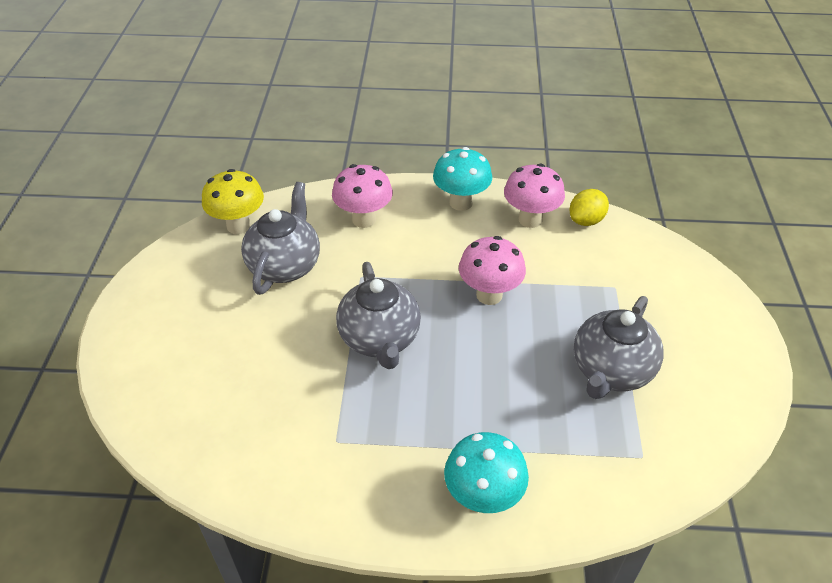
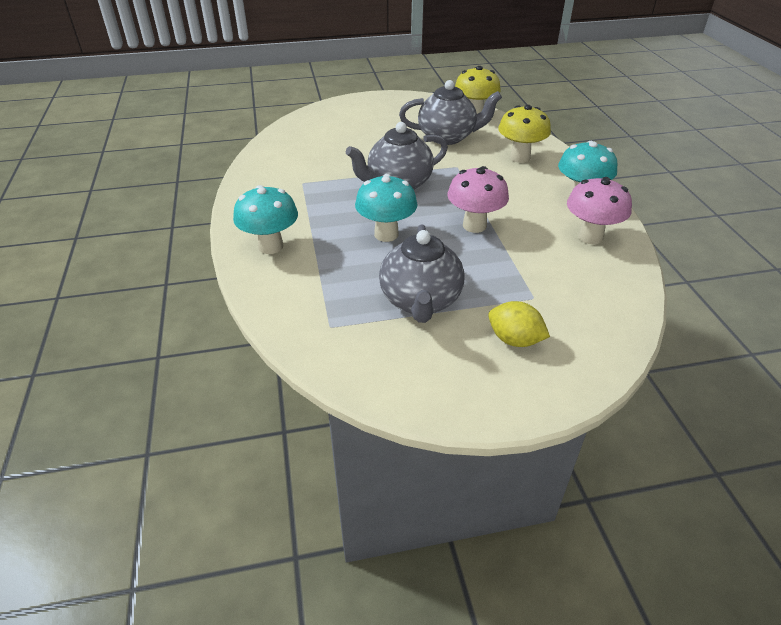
camera: 75 degrees right, 5 degrees down
(364, 219) = (520, 157): pink mushroom -> yellow mushroom
(486, 374) = (386, 234): none -> turquoise mushroom
(586, 220) = (619, 271): yellow lemon -> yellow lemon (514, 340)
(611, 371) = (420, 301): grey teapot -> grey teapot turned 105 degrees counterclockwise

